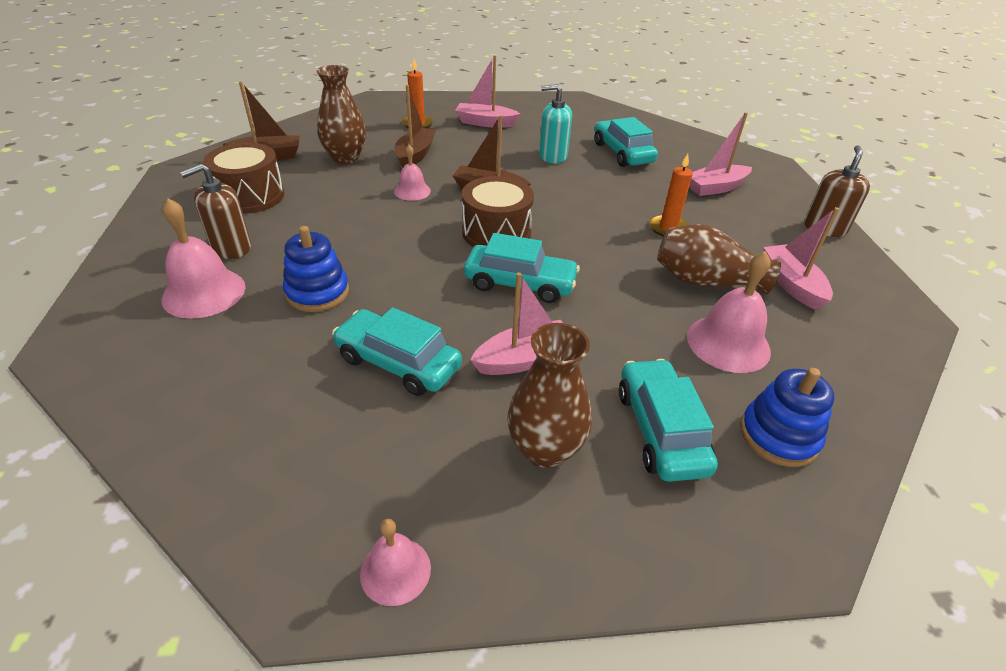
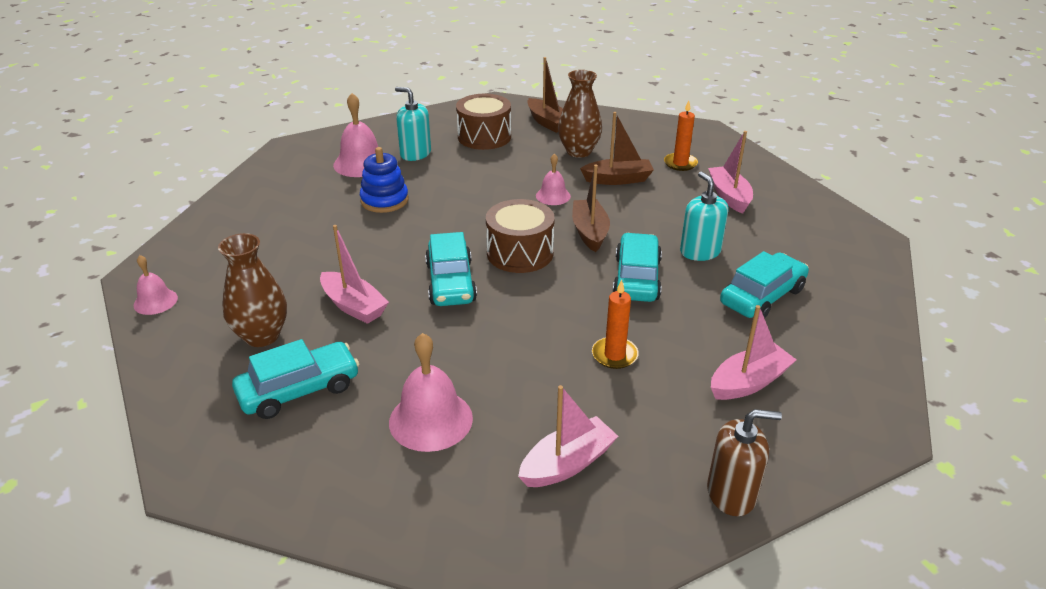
camera: 70 degrees right, 5 degrees down
(231, 247) = (415, 154): brown soap dispenser -> turquoise soap dispenser
(398, 362) = (325, 253): turquoise car -> turquoise car (636, 278)
(705, 281) = (528, 394): brown vase -> none
(716, 188) = (748, 382): pink boat -> pink boat turned 105 degrees clockwise
(778, 436) = (314, 462): blue stacking toy -> none

